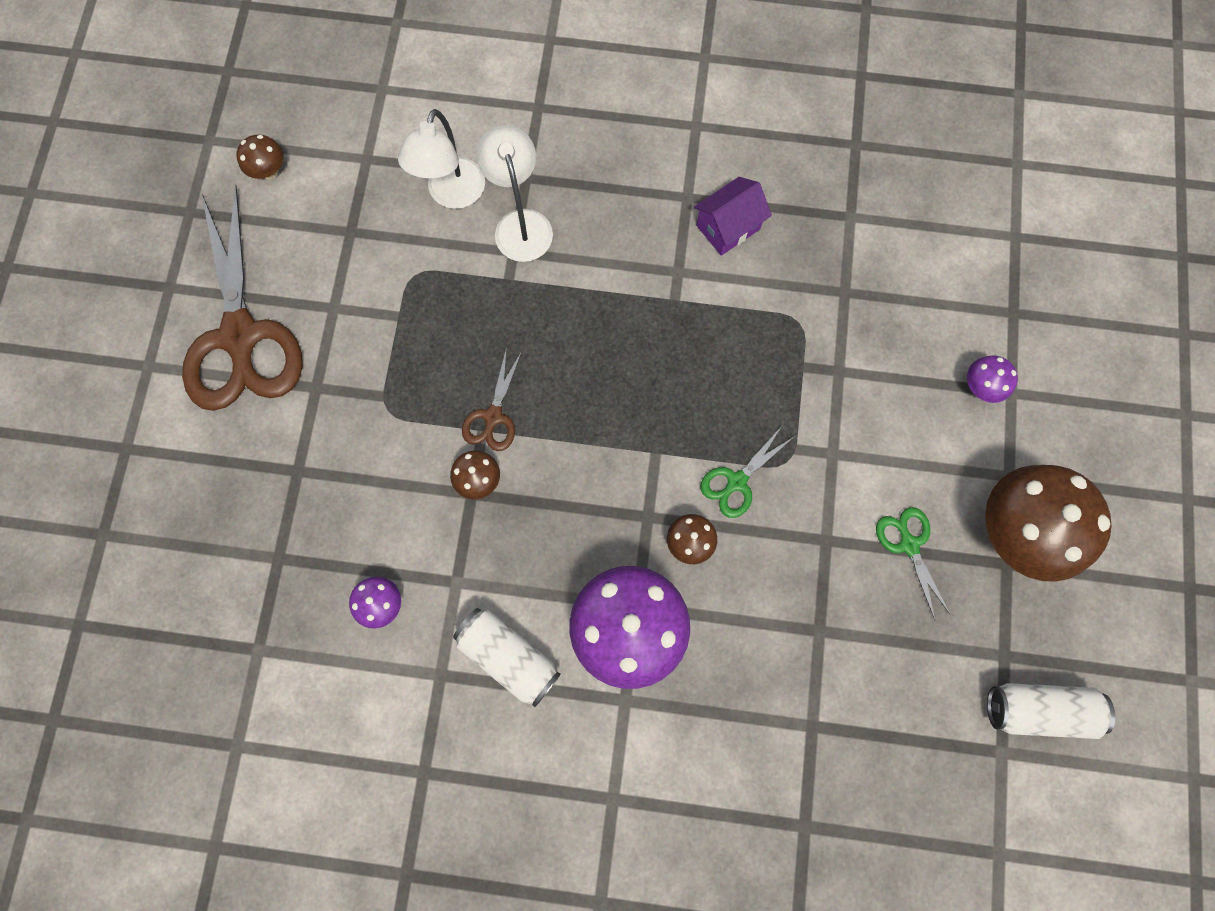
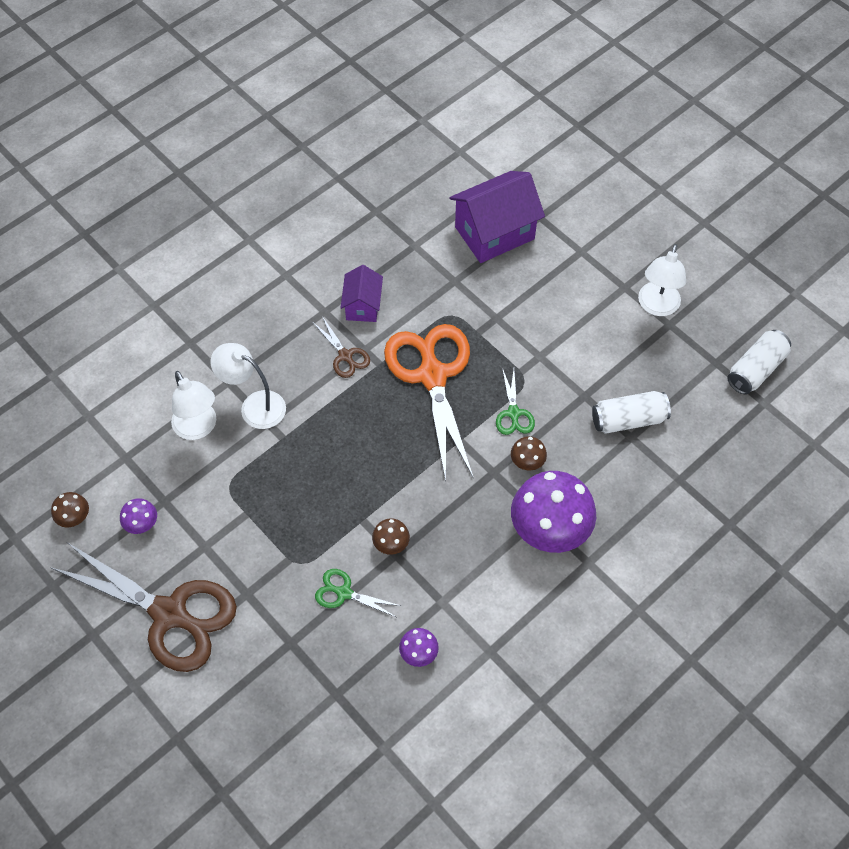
camera: 50 degrees left, 15 degrees down
(493, 416) = (359, 508): brown scissors -> brown scissors (345, 356)
(509, 656) = (511, 605): white can -> white can (628, 420)
(708, 363) = (432, 376): none -> orange scissors
(909, 545) = (621, 360): green scissors -> green scissors (344, 593)
(945, 283) = (494, 233): none -> purple house
(981, 387) = (566, 262): purple mushroom -> purple mushroom (142, 524)
(1017, 531) = (656, 306): brown mushroom -> white lamp

